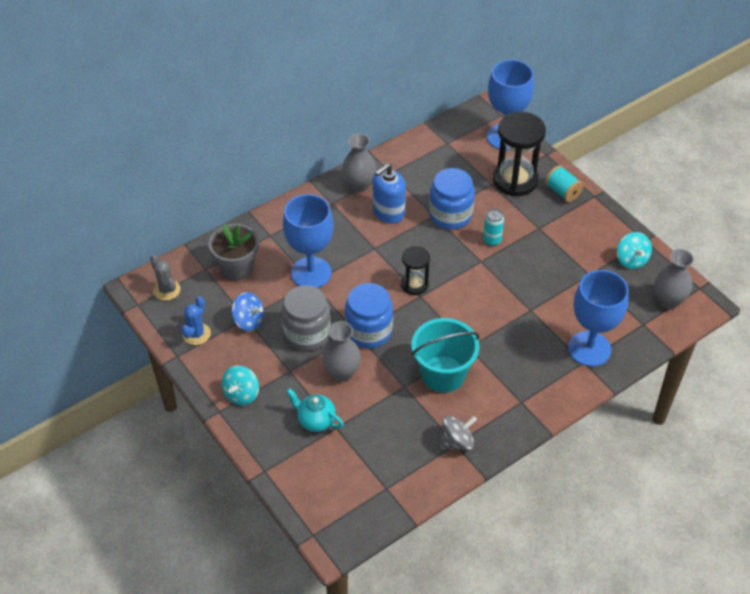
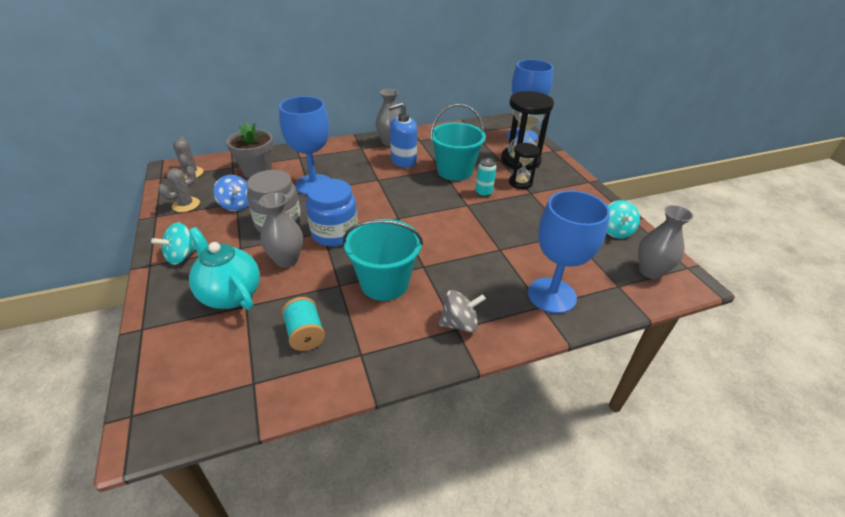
camera: 15 degrees right, 10 degrees down
(196, 334) = (186, 205): blue cactus -> grey cactus
(315, 421) = (230, 294): turquoise teapot -> turquoise teapot, size x1.52
(414, 284) = (397, 209): black hourglass -> black hourglass (520, 183)
(450, 215) = (454, 171): blue jar -> turquoise bucket
(457, 442) = (363, 352): grey spinning top -> grey spinning top (459, 323)
(562, 192) = (560, 174): turquoise spool -> turquoise spool (305, 334)

